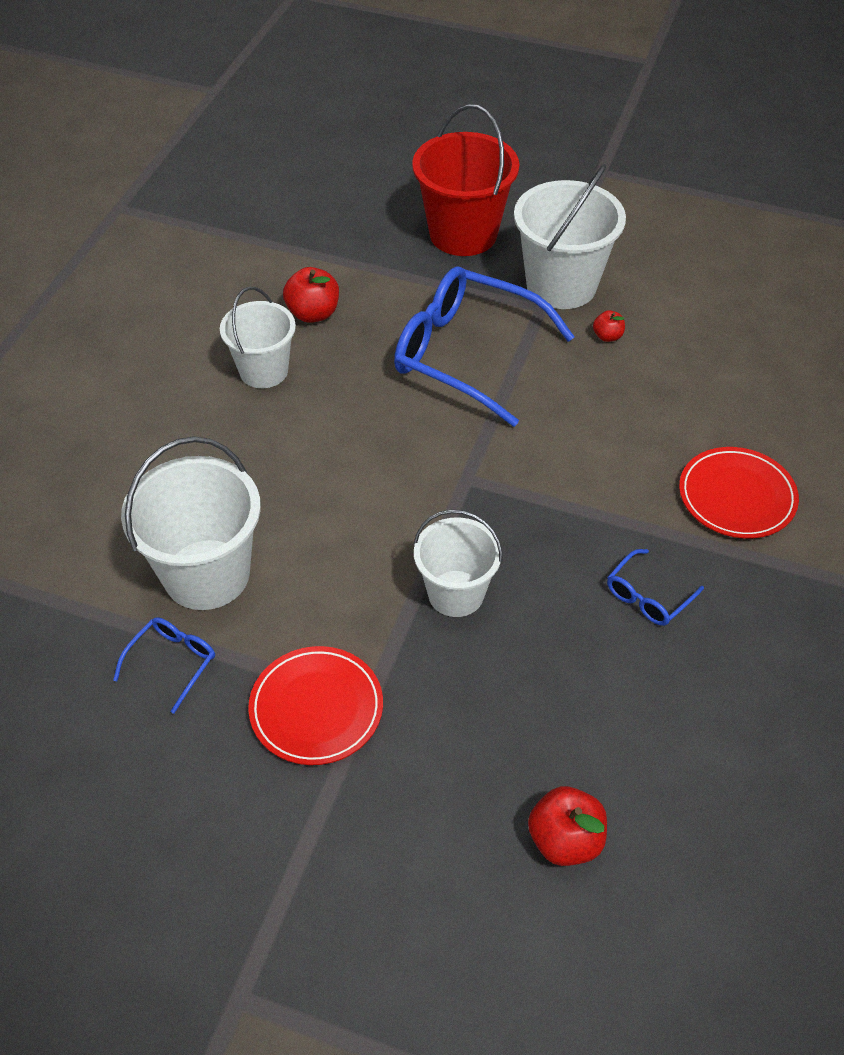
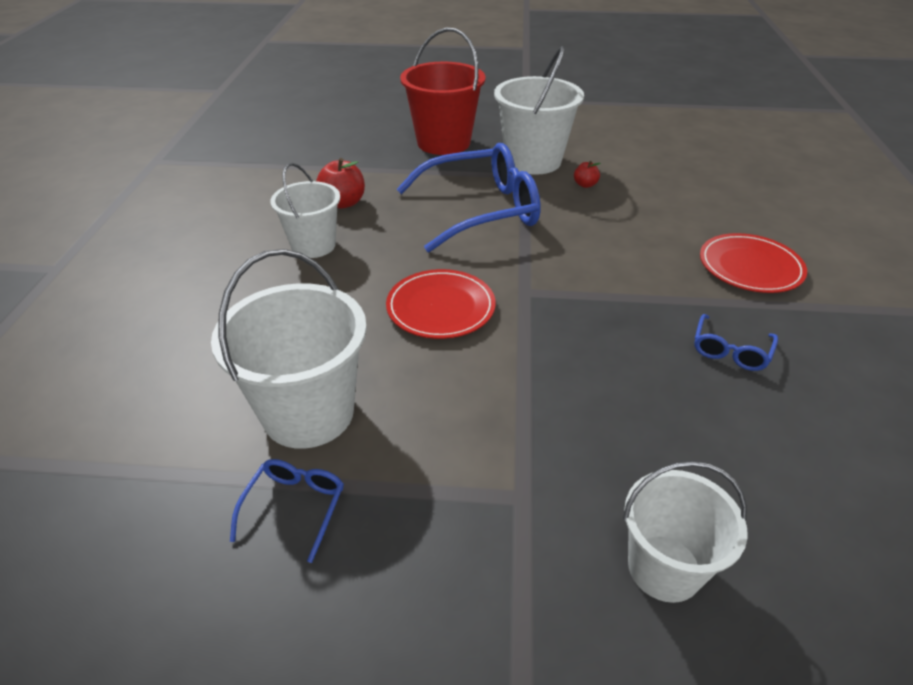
camera: 15 degrees left, 10 degrees down
(316, 708) = (471, 519): red plate -> red plate (440, 308)
(456, 593) = (561, 382): white bucket -> white bucket (664, 568)
(466, 354) = (481, 210): blue glasses -> blue glasses turned 150 degrees clockwise
(565, 840) = (802, 597): red apple -> none

